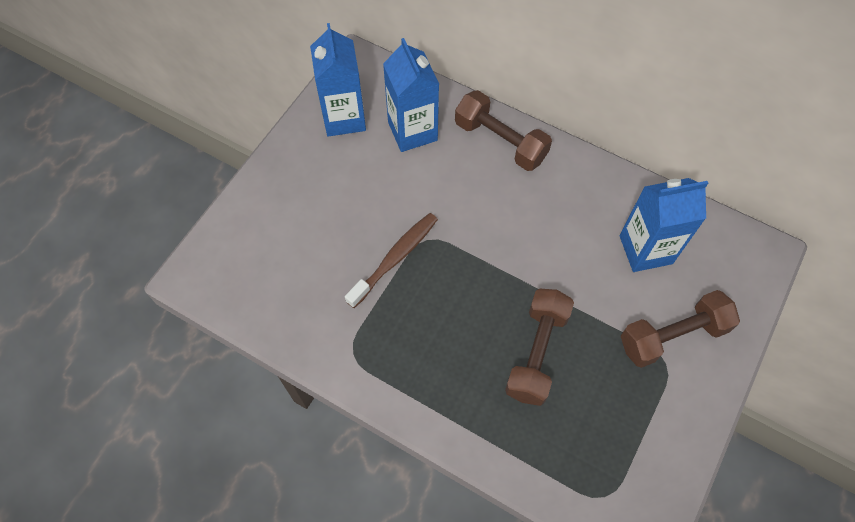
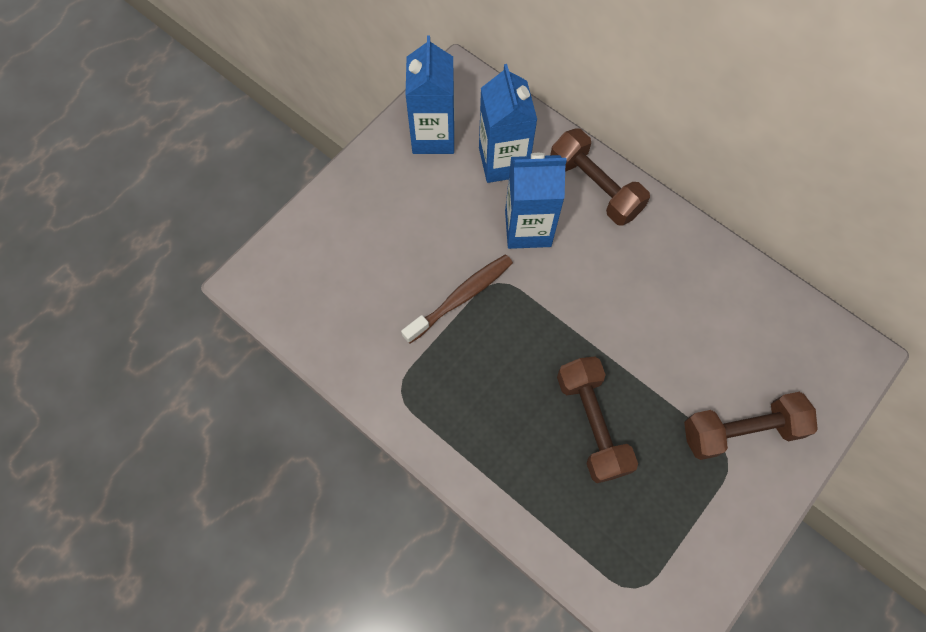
camera: 10 degrees right, 5 degrees up
(536, 353) = (592, 423): brown dumbbell -> brown dumbbell turned 45 degrees counterclockwise
(645, 249) = (730, 331): blue carton -> blue carton (528, 228)

